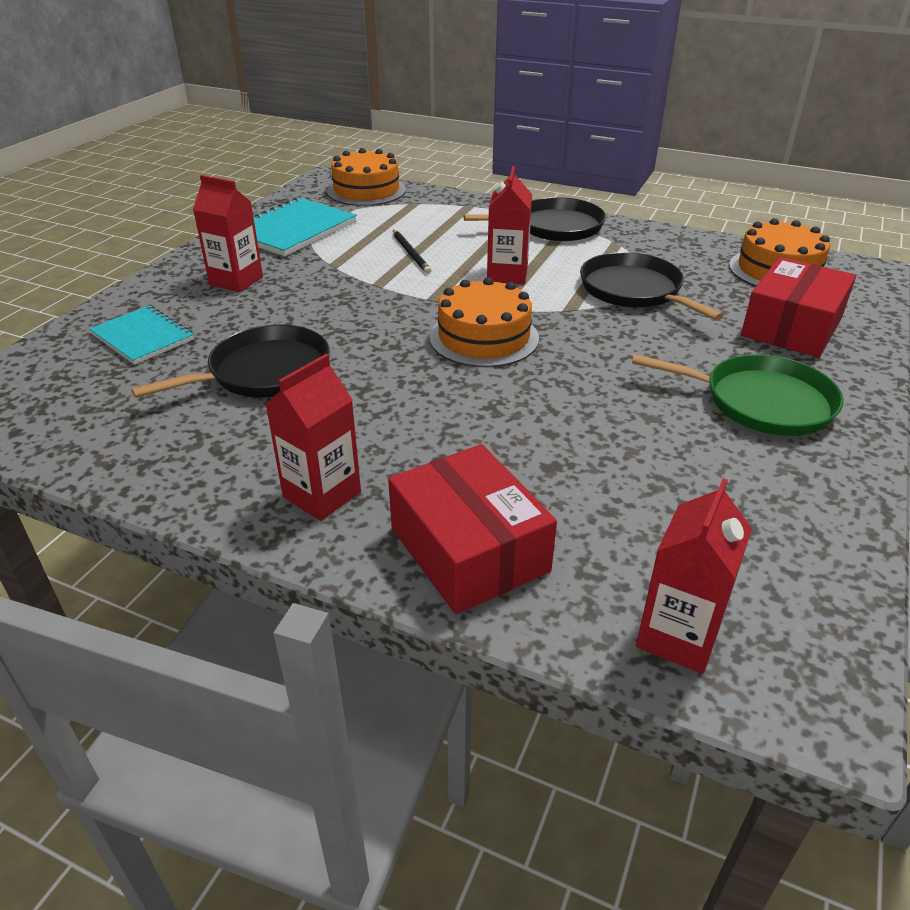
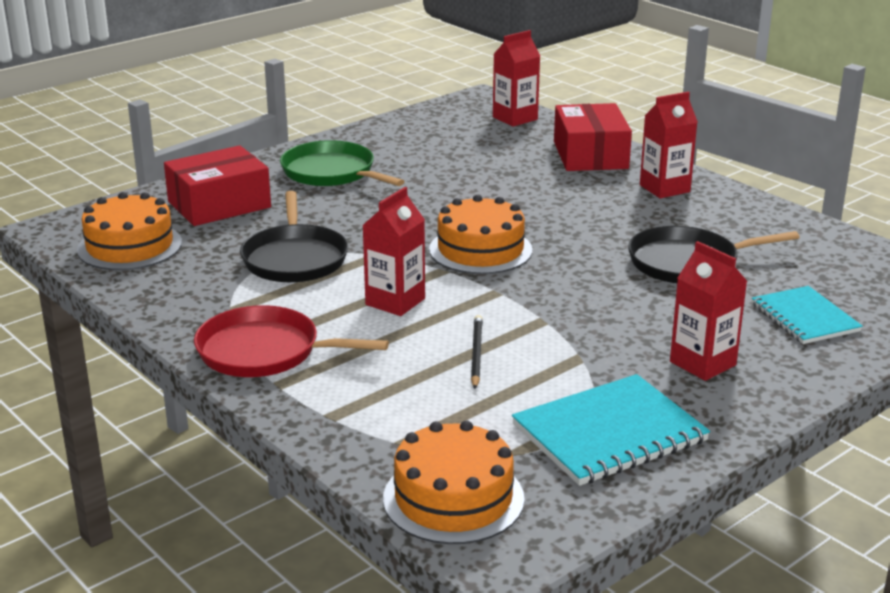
camera: 155 degrees left, 10 degrees down
(554, 227) = (264, 351): black pan -> red pan

